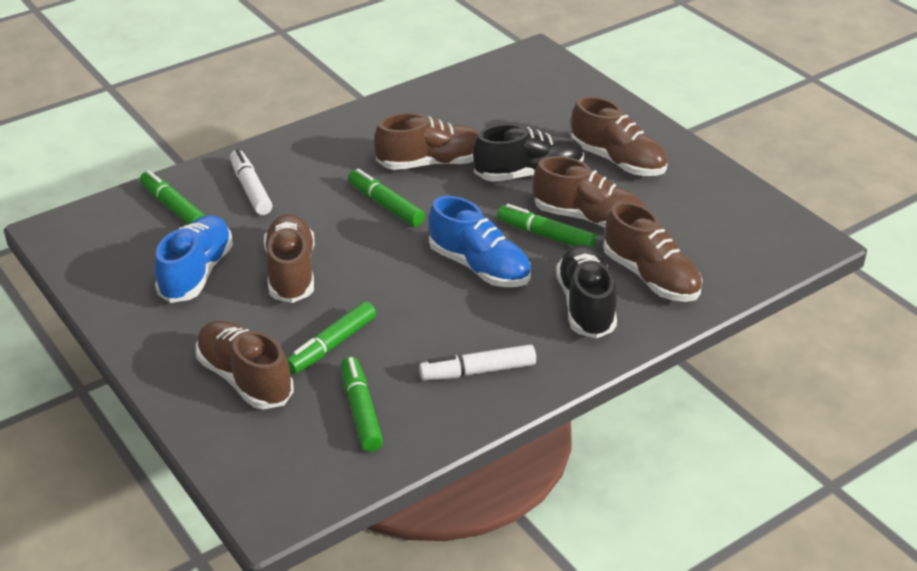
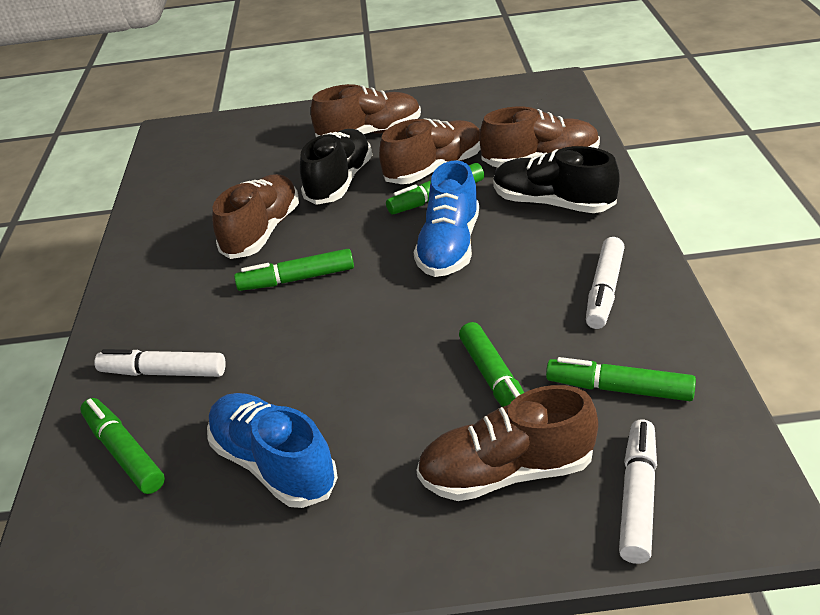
camera: 55 degrees left, 0 degrees up
(173, 207) = (124, 452): green marker -> green marker turned 60 degrees clockwise
(255, 448) = (637, 497): none -> white marker
(291, 272) = (345, 380): brown shoe -> none
(480, 267) = (449, 247): blue shoe -> blue shoe turned 120 degrees clockwise

